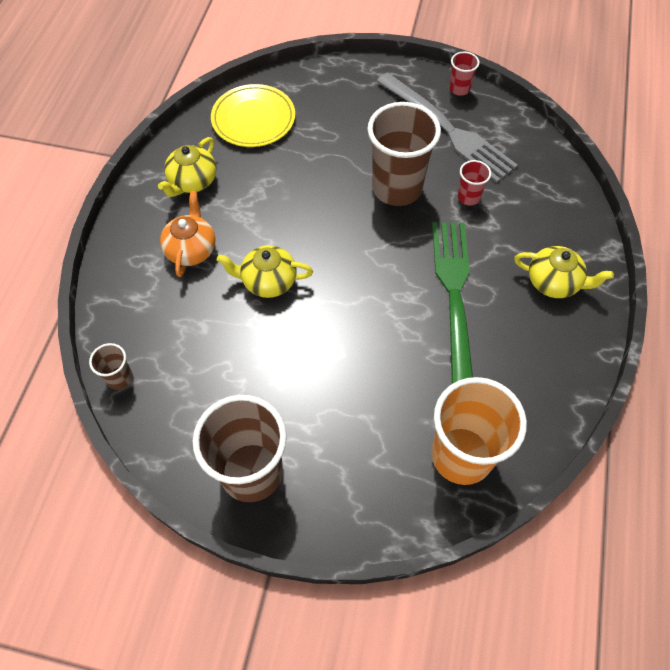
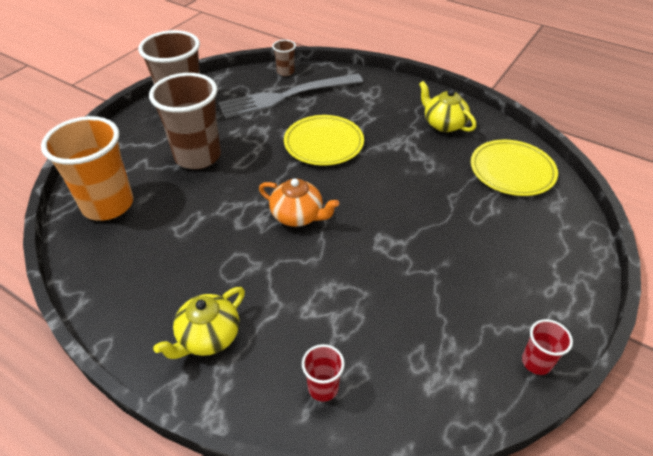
camera: 110 degrees right, 15 degrees down
(191, 249) = (373, 113): orange teapot -> orange teapot (298, 216)
(268, 281) = (323, 143): yellow teapot -> yellow plate
(397, 188) = (389, 247): brown cup -> brown cup (198, 156)
(447, 129) = (463, 321): grey fork -> grey fork (286, 96)
(454, 297) = (242, 248): green fork -> none
(468, 197) = (353, 304): red cup -> red cup (323, 388)

